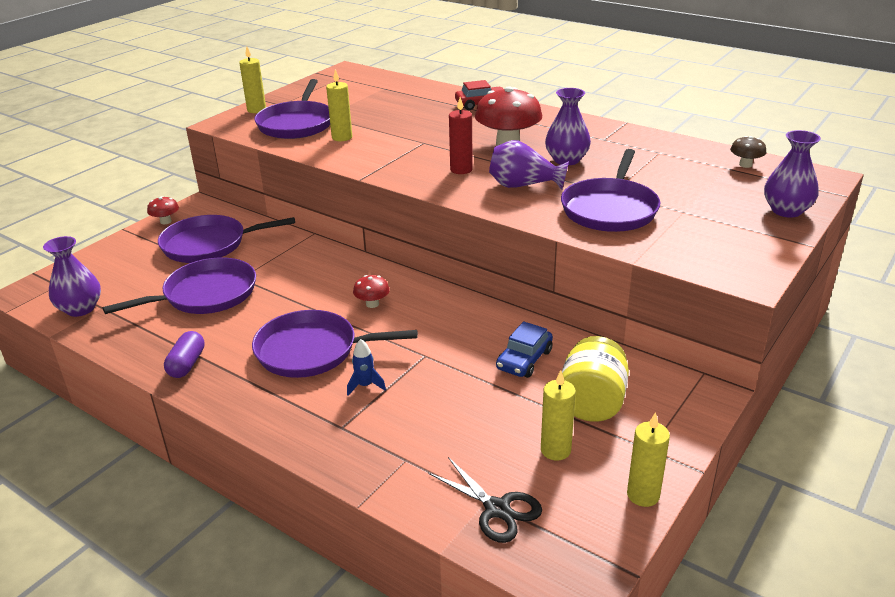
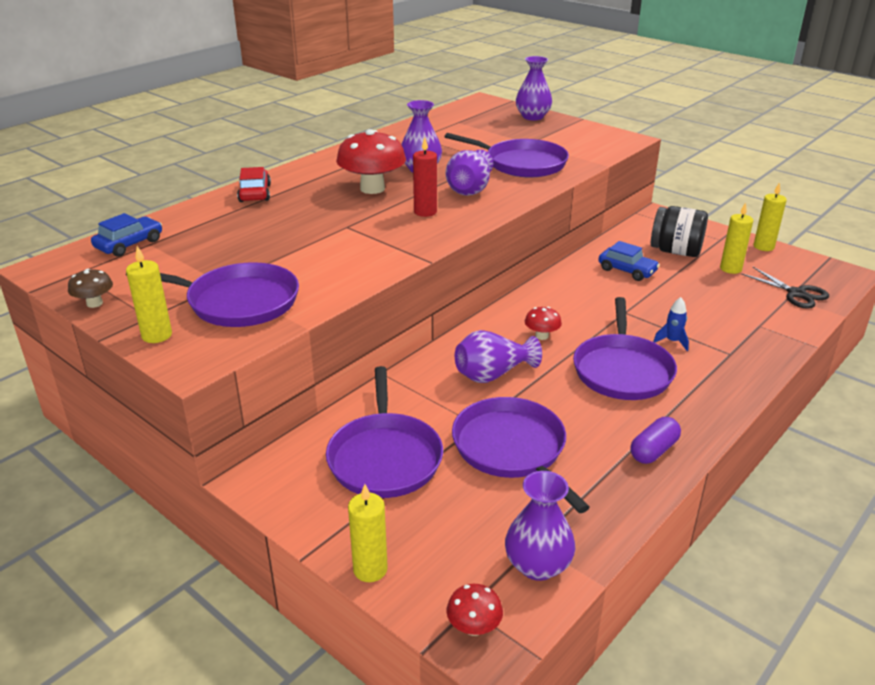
camera: 85 degrees left, 0 degrees up
(166, 221) = (296, 509): red mushroom -> red mushroom (474, 627)
(187, 364) = (653, 451): purple capsule -> purple capsule turned 60 degrees counterclockwise
(308, 281) = (493, 374): none -> purple vase
(342, 137) = (305, 271): yellow candle -> yellow candle (370, 569)
(382, 83) = (129, 244): none -> blue car
(497, 509) = (796, 293): black scissors -> black scissors turned 90 degrees clockwise
(591, 402) = (675, 251): yellow jar -> black jar
(745, 165) = (454, 116): brown mushroom -> brown mushroom (94, 303)

